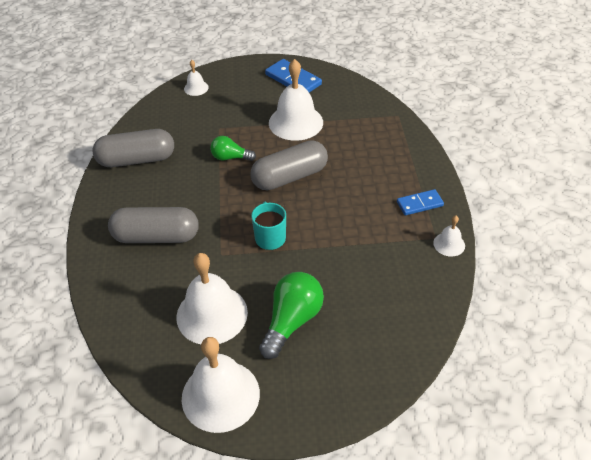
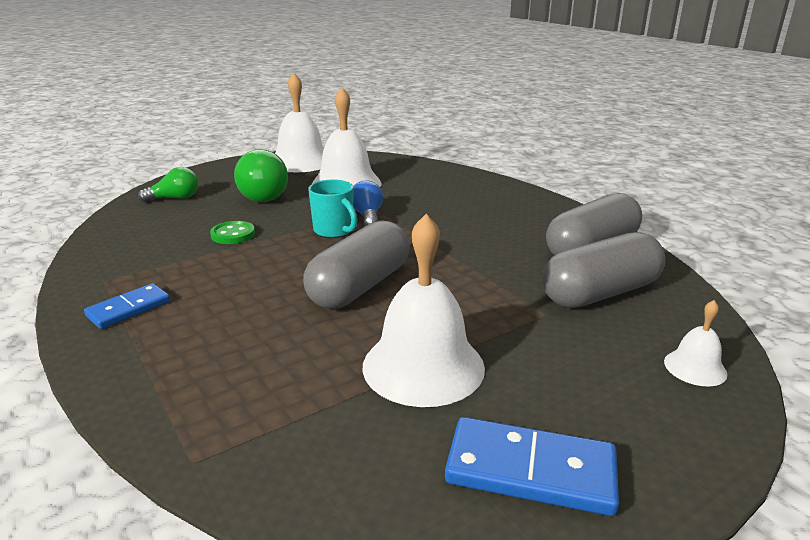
camera: 150 degrees right, 20 degrees down
(156, 236) = (460, 205): grey capsule -> grey capsule (600, 293)
(230, 157) = (473, 283): green light bulb -> green light bulb (175, 198)
(234, 249) = (367, 216): none -> blue light bulb
(342, 261) = (233, 234): none -> green button
(449, 244) = (82, 279): white bell -> none

